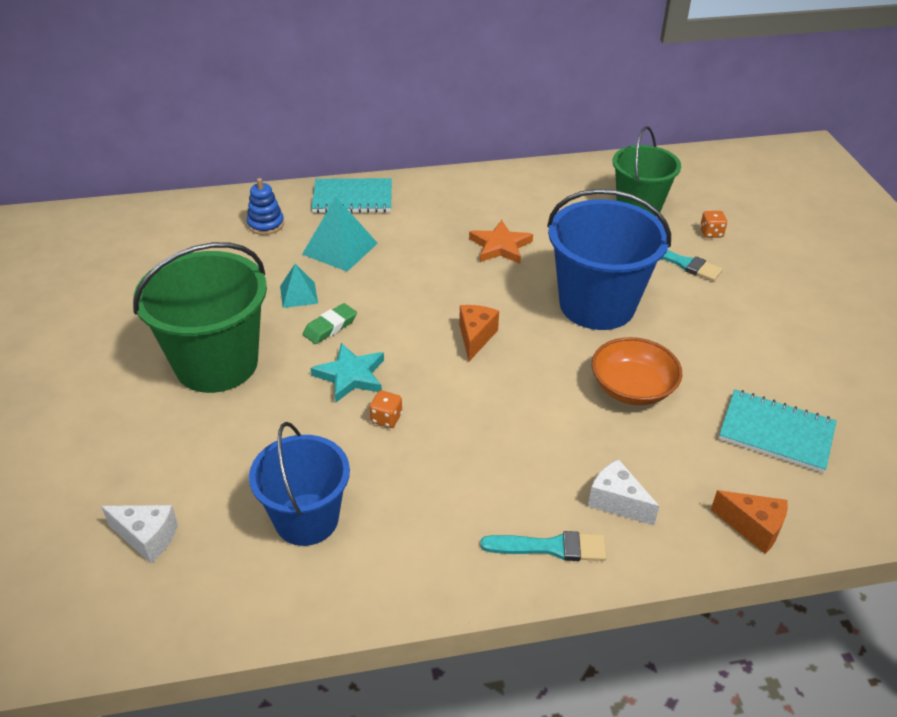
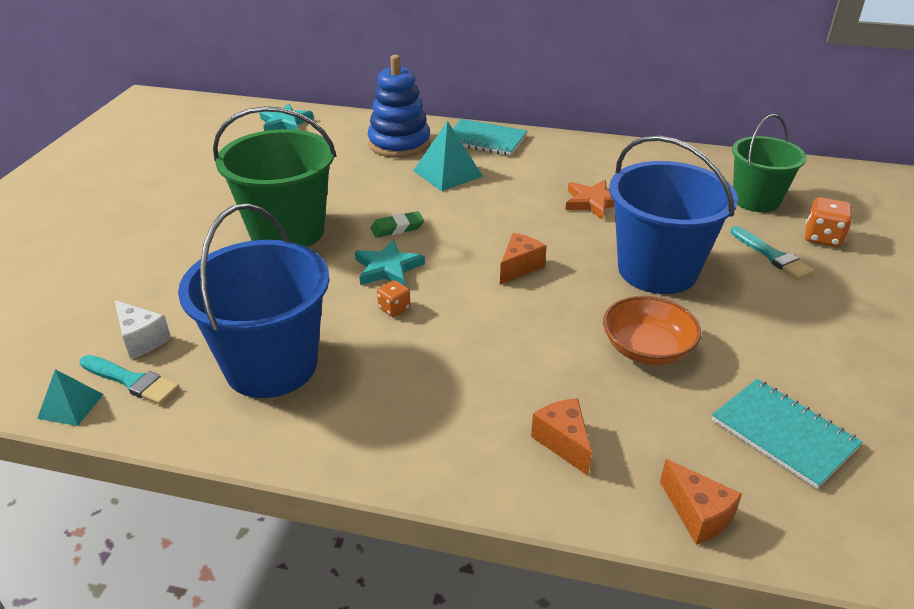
camera: 25 degrees right, 5 degrees down
(117, 227) = (285, 123): none -> turquoise star
(266, 224) = (399, 144): blue stacking toy -> blue stacking toy, size x1.90
(298, 294) = (388, 198): turquoise pyramid -> turquoise pyramid (70, 406)
(306, 519) = (271, 365): blue bucket -> blue bucket, size x1.51
(550, 547) = (469, 460): turquoise brush -> turquoise brush (131, 381)
(617, 502) = (563, 442): white cheese -> orange cheese
(711, 233) = (822, 238): orange dice -> orange dice, size x1.61

